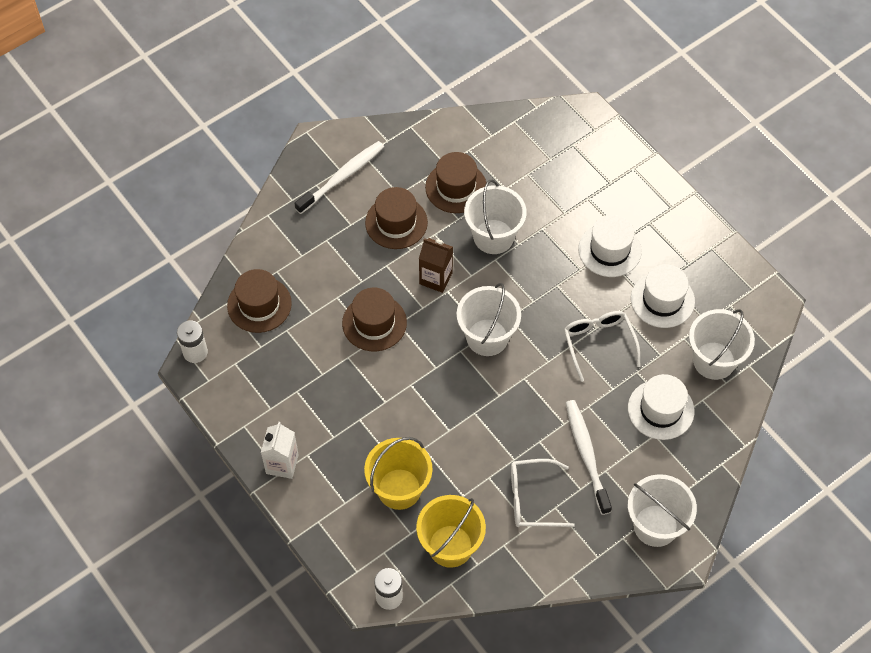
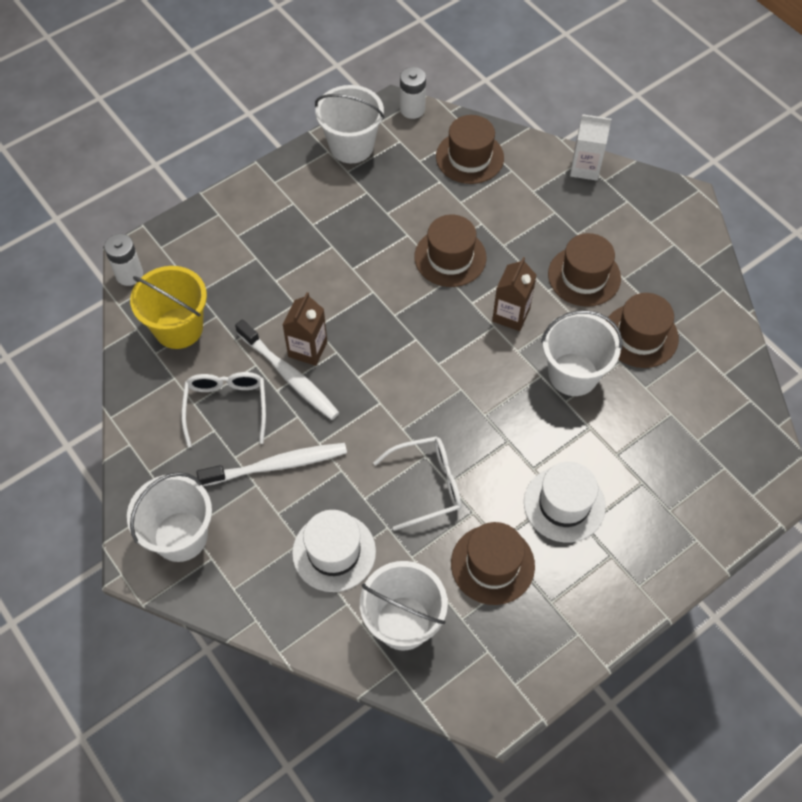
camera: 90 degrees right, 0 degrees up
(282, 464) = (284, 183): white carton -> white carton (585, 168)
(342, 177) = (641, 224): white toothbrush -> white toothbrush (289, 376)
(399, 489) = (248, 282): yellow bucket -> none
(472, 436) = (307, 349): none -> brown carton
(487, 337) = (433, 366): white bucket -> white bucket (351, 146)
(662, 300) = (492, 564): white hat -> brown hat

